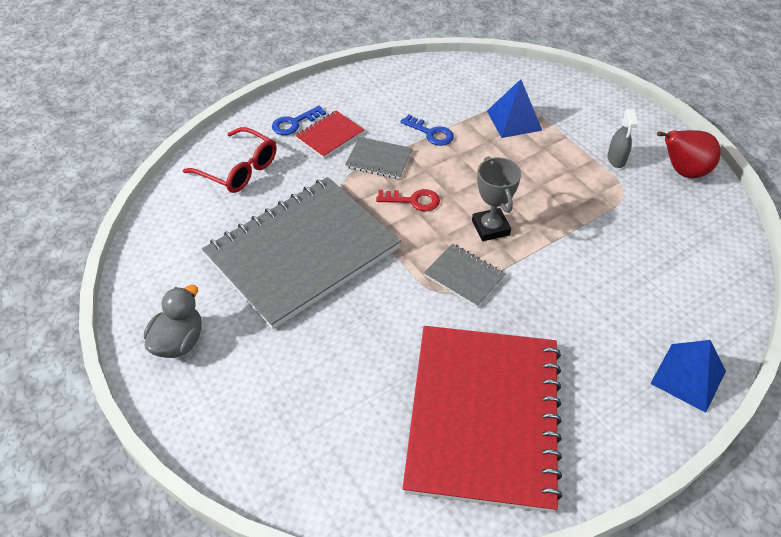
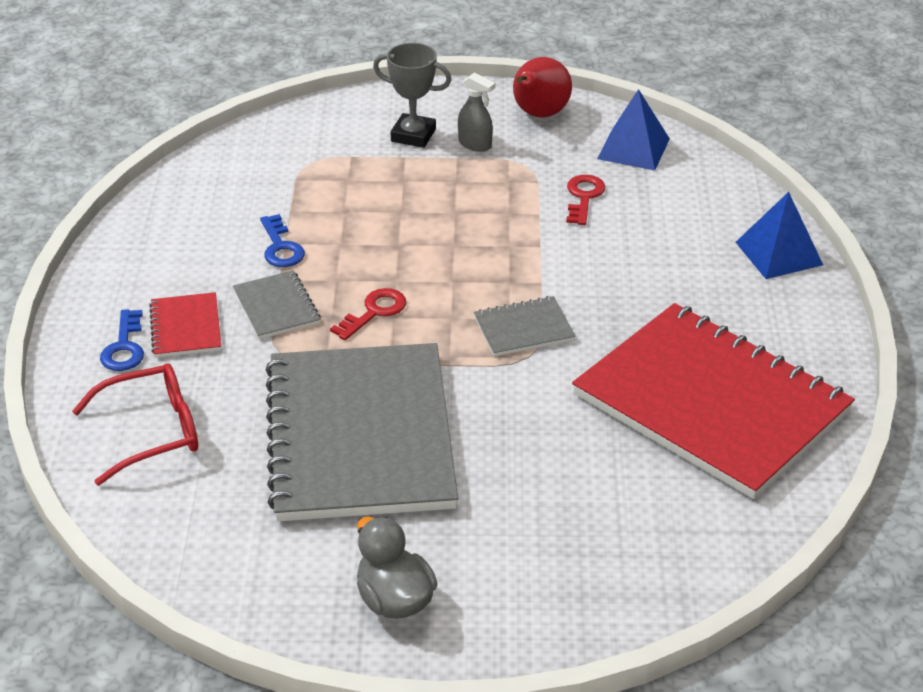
camera: 55 degrees left, 10 degrees down
(379, 159) = (276, 307): grey notebook -> grey notebook turned 75 degrees counterclockwise
(430, 133) = (280, 247): blue key -> blue key turned 90 degrees clockwise
(490, 228) = (476, 277): grey trophy -> grey trophy (413, 135)
(514, 120) = (335, 178): blue pyramid -> blue pyramid (633, 148)
(625, 237) = (583, 197): none -> red key

